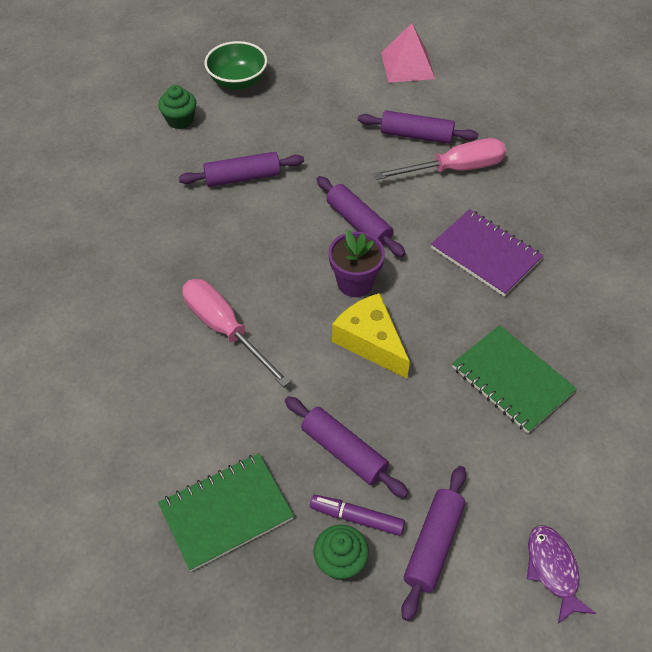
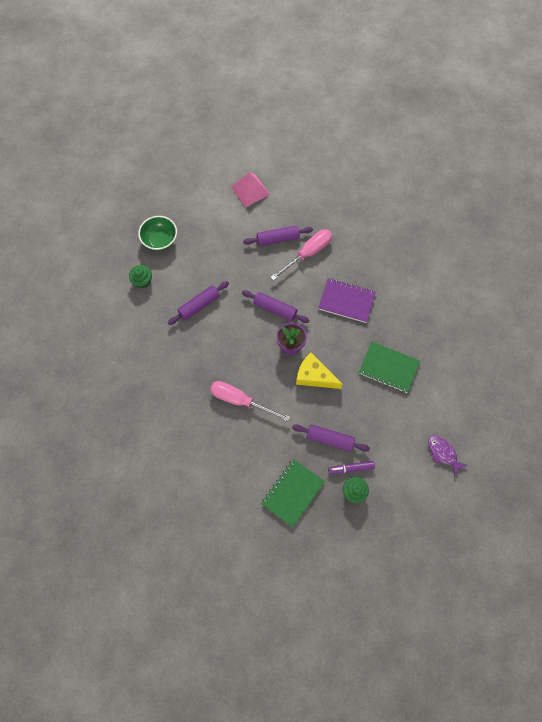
camera: 25 degrees left, 15 degrees up
(433, 545) = (389, 465): purple rolling pin -> none

